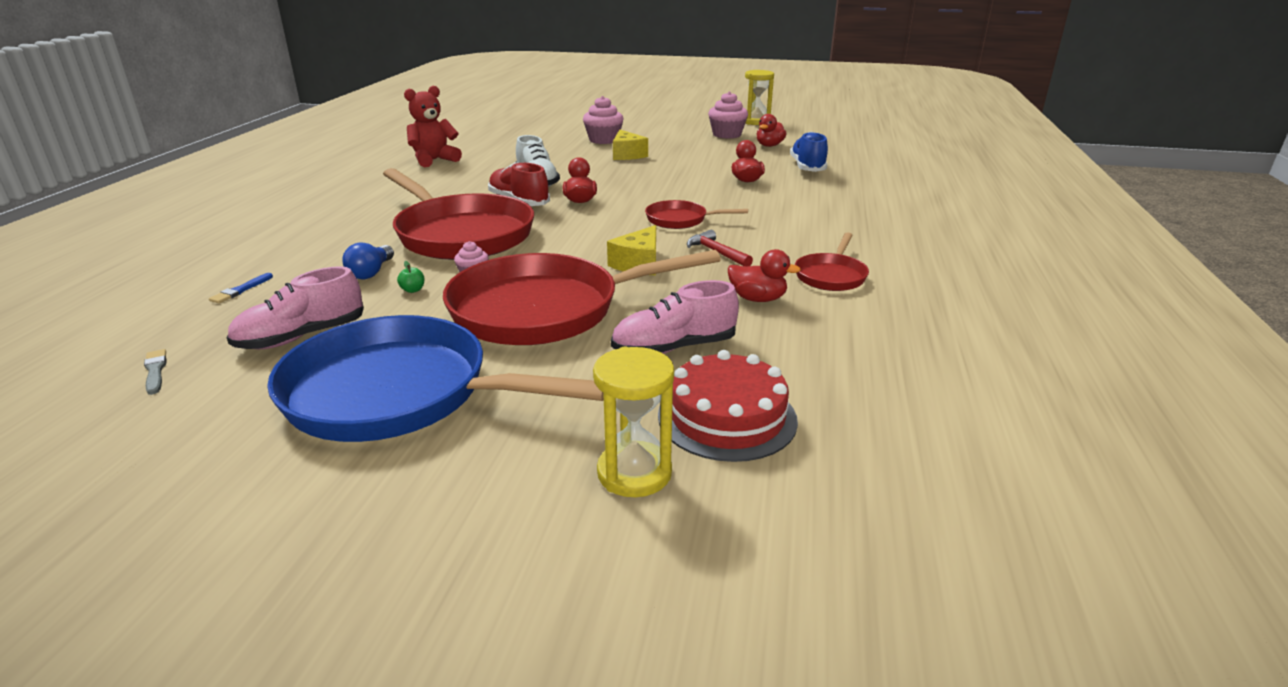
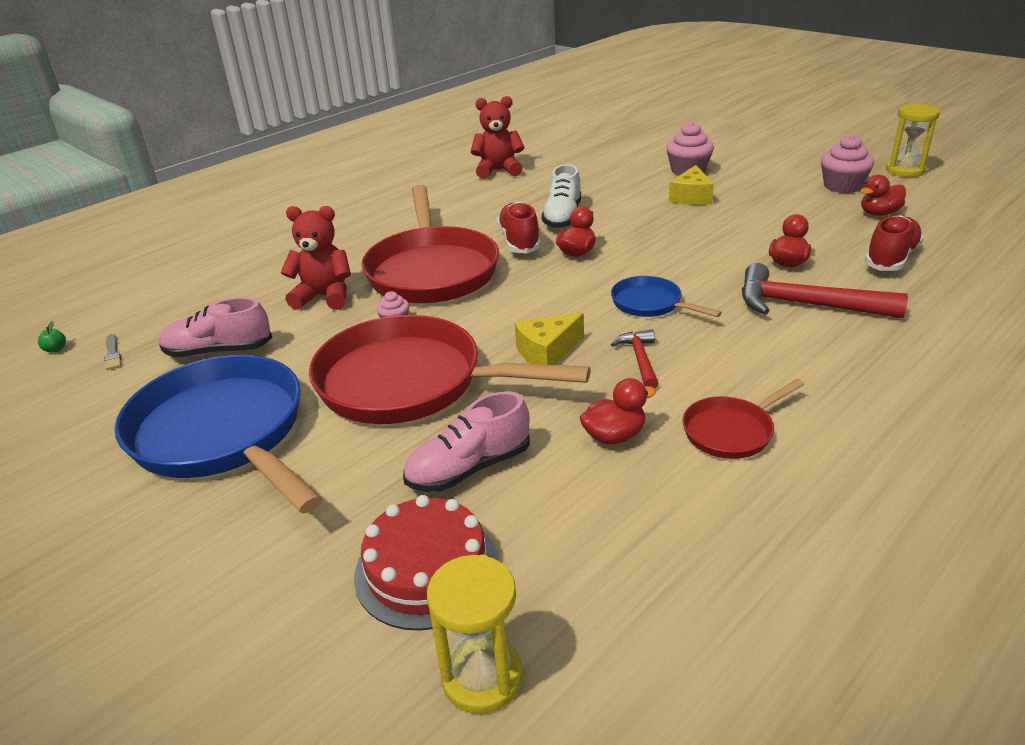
camera: 35 degrees right, 5 degrees up
(155, 371) = (112, 354): grey brush -> grey brush turned 150 degrees clockwise
(241, 290) = (226, 289): blue brush -> none
(371, 272) = (324, 297): blue light bulb -> red teddy bear
(413, 290) = (335, 326): green apple -> green apple (55, 349)
(634, 473) = (294, 593): yellow hourglass -> yellow hourglass (482, 677)
(674, 348) = (469, 468): pink shoe -> pink shoe turned 45 degrees counterclockwise
(680, 220) = (650, 304): red pan -> blue pan
(757, 299) = (614, 436): red duck -> red duck turned 75 degrees counterclockwise
(787, 200) = (805, 305): none -> red hammer
(807, 167) = (891, 258): blue shoe -> red shoe

